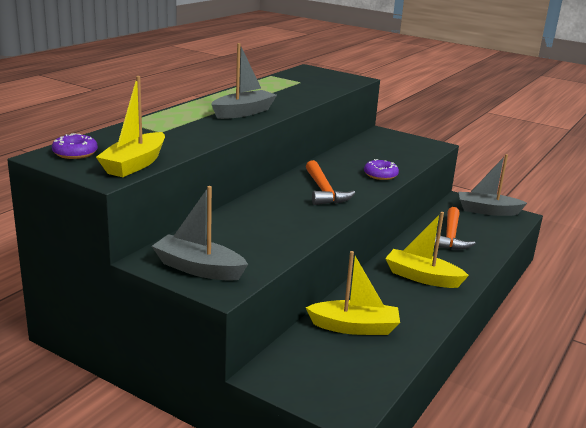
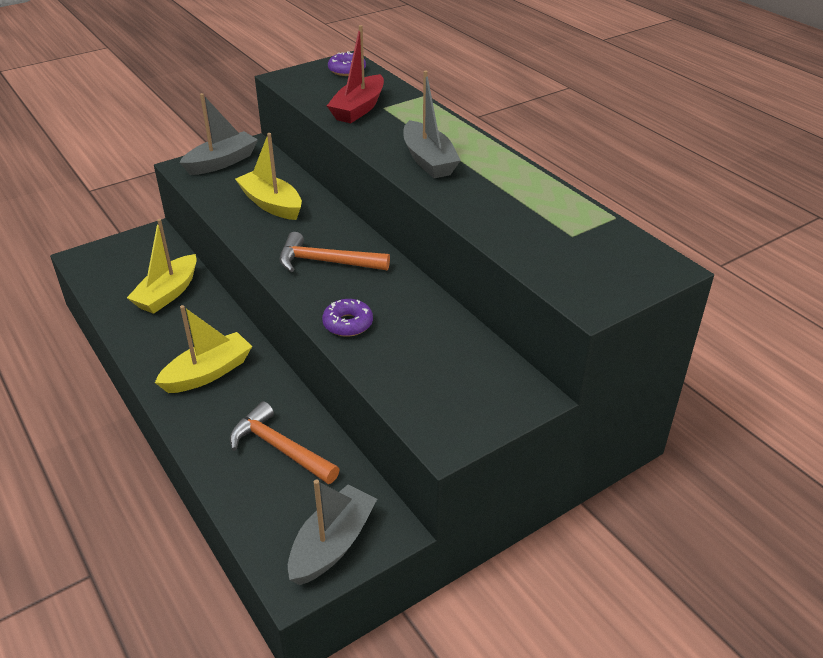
camera: 115 degrees right, 15 degrees up
(135, 164) = (304, 89): yellow boat -> yellow boat (271, 204)
(168, 139) = (358, 109): none -> red boat

